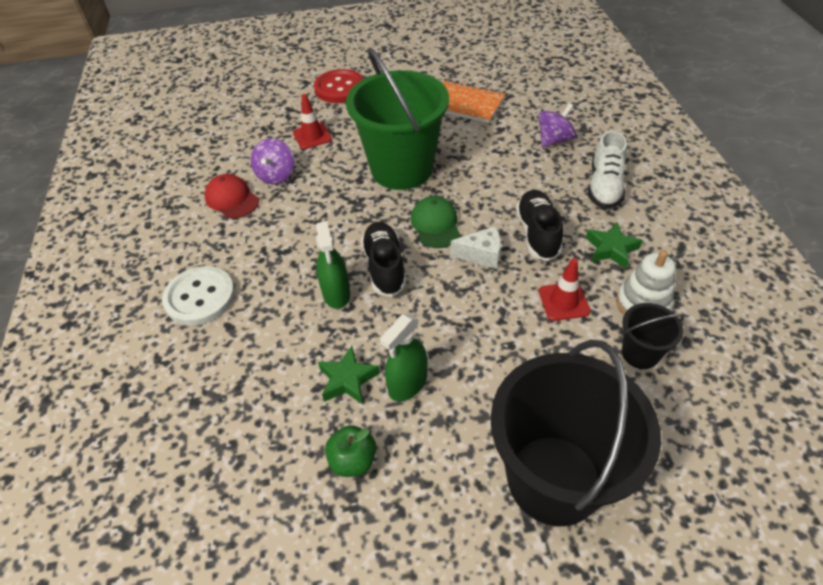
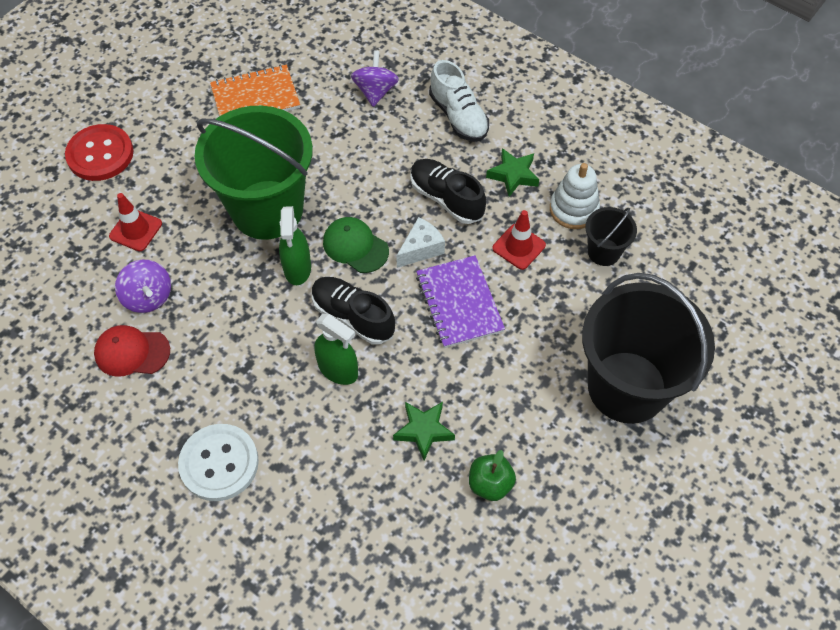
camera: 45 degrees left, 10 degrees up
(407, 384) = (471, 399): green spray bottle -> green spray bottle (297, 268)
(472, 309) = (459, 303): none -> purple notebook

